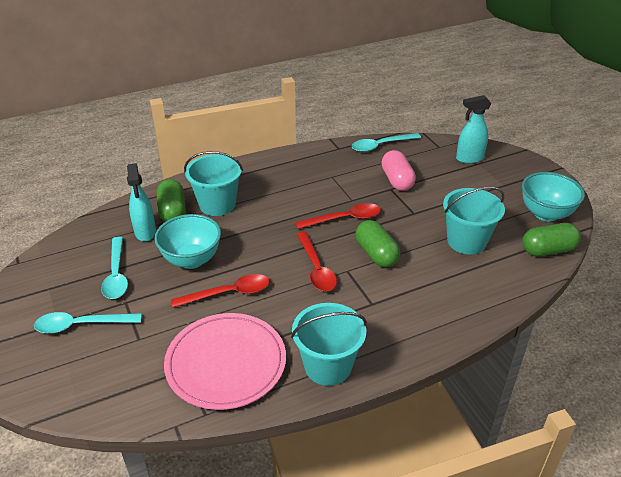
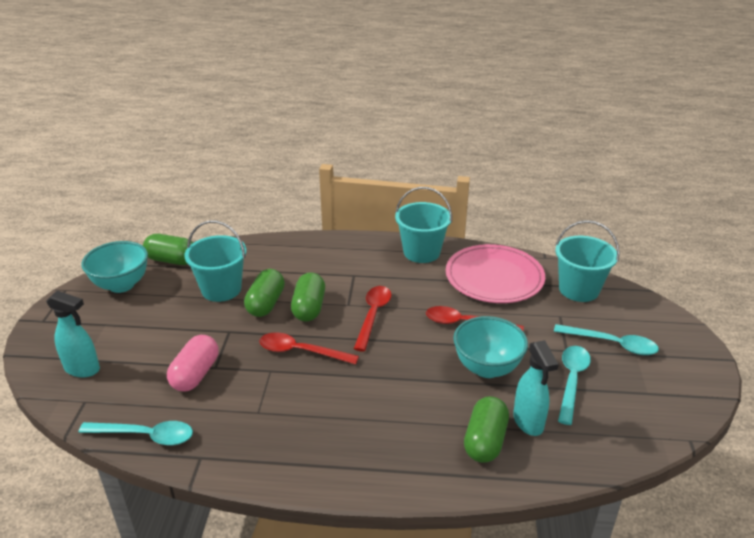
camera: 150 degrees left, 5 degrees down
(145, 232) = (528, 422): turquoise spray bottle -> turquoise spray bottle turned 150 degrees clockwise
(217, 204) = (424, 428): turquoise bucket -> turquoise bucket (578, 289)
(415, 244) = (266, 304): none -> green capsule

